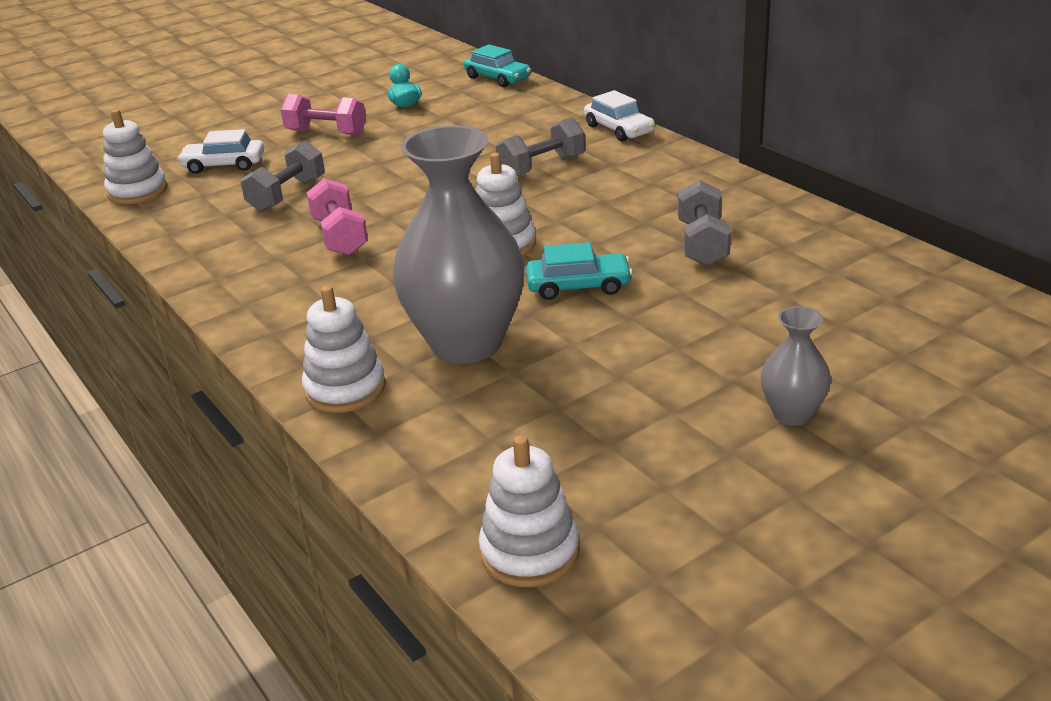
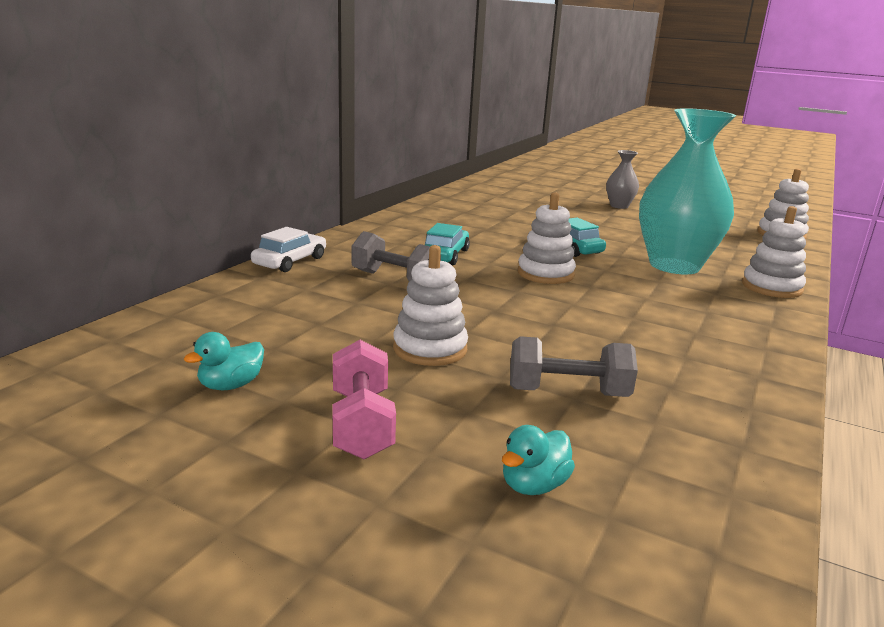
camera: 120 degrees left, 10 degrees down
(137, 191) = (699, 545): white stacking toy -> white stacking toy (430, 349)
(224, 165) = (534, 485): white car -> turquoise duck
(340, 236) = (612, 336): pink dumbbell -> none
(466, 343) = (674, 265): grey vase -> turquoise vase
(497, 78) = (116, 339): turquoise car -> turquoise car (445, 255)
(702, 244) = (481, 226): grey dumbbell -> none

